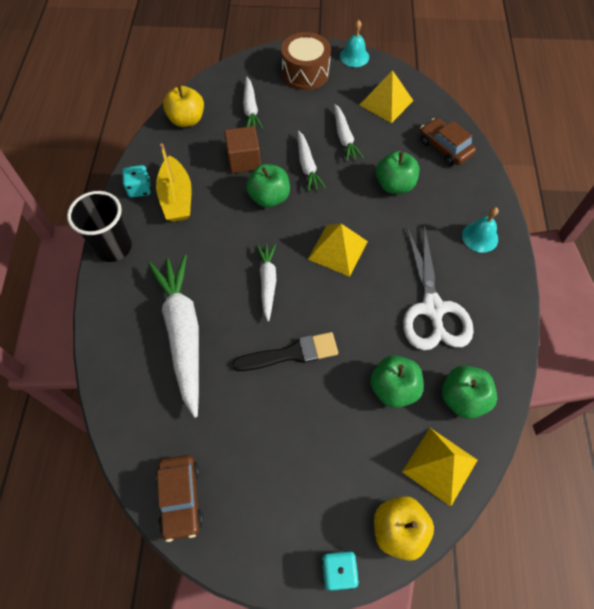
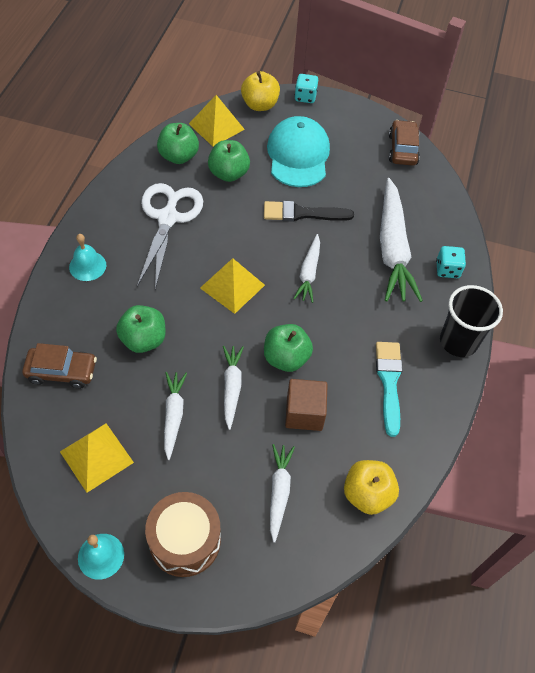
camera: 170 degrees left, 5 degrees down
(139, 189) = (431, 404): turquoise dice -> turquoise dice (447, 269)
(177, 198) = (389, 382): yellow boat -> turquoise brush
(318, 444) = (298, 155): none -> turquoise cap
(444, 148) = (62, 371): brown car -> brown car turned 60 degrees counterclockwise

